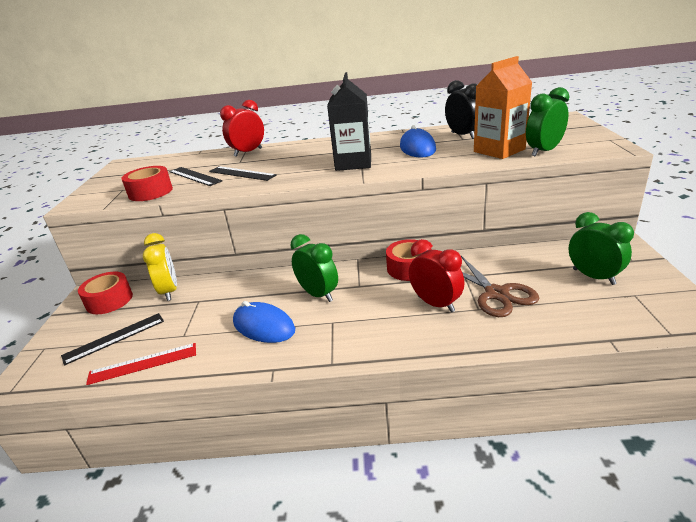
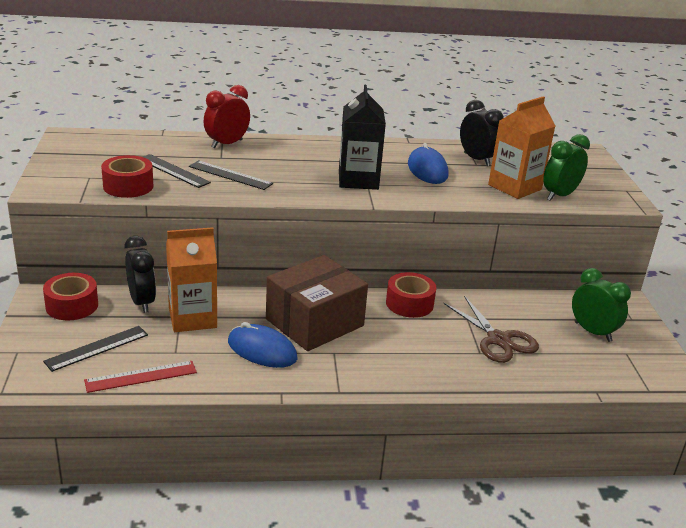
camera: 10 degrees left, 0 degrees up
(169, 291) = (142, 302): yellow clock -> black clock
(208, 301) = (192, 318): none -> orange carton
(318, 294) = (314, 322): green clock -> brown box
(435, 304) = (438, 344): red clock -> none

